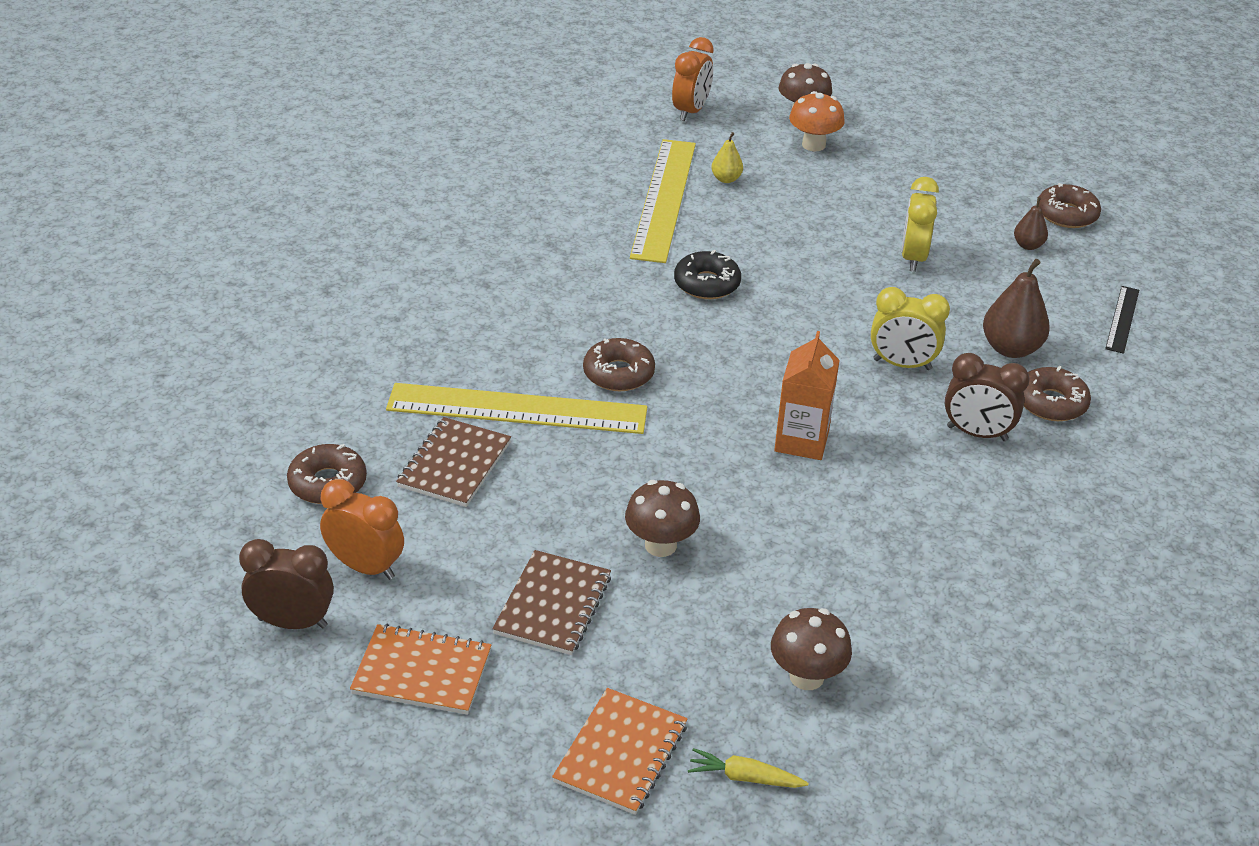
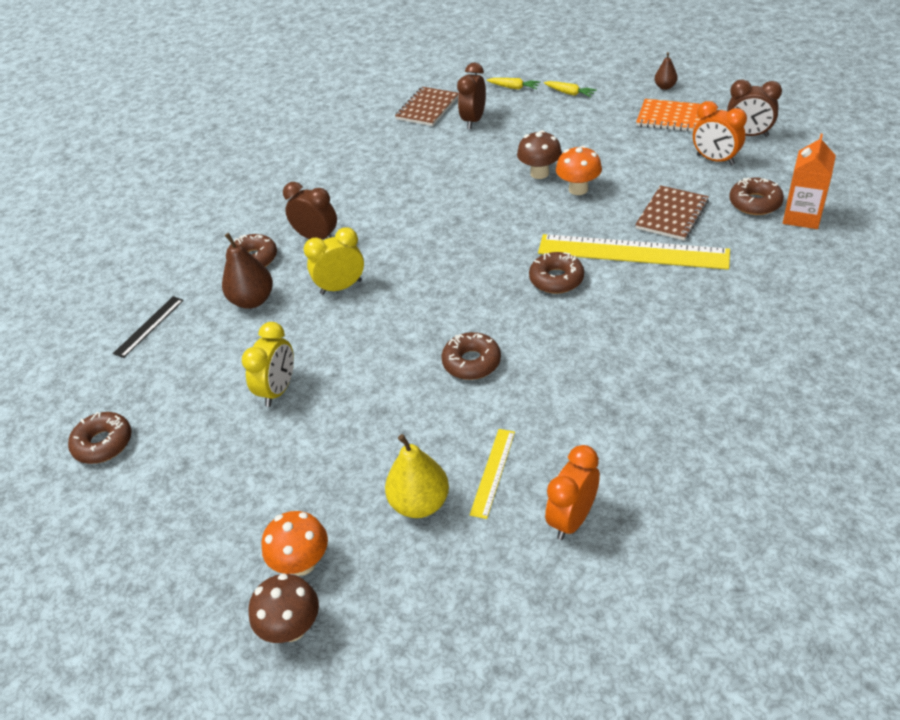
camera: 165 degrees left, 5 degrees up
(553, 605) = (603, 145): brown notebook -> brown notebook (427, 108)
(594, 512) = (578, 189): none -> orange mushroom
(621, 753) = (569, 93): orange notebook -> yellow carrot
(664, 199) = (492, 472): yellow ruler -> yellow ruler, size x0.48
(691, 111) = (432, 640): orange clock -> orange clock (572, 519)
(707, 284) = (471, 362): black donut -> brown donut
(726, 179) = (420, 503): yellow pear -> yellow pear, size x1.80
(801, 441) = (436, 232): orange carton -> orange carton (802, 216)
(806, 676) = (473, 120): brown mushroom -> brown clock
(902, 364) = (341, 287): yellow clock -> yellow clock turned 45 degrees counterclockwise
(1028, 245) = (167, 404): brown pear -> brown pear (665, 87)

